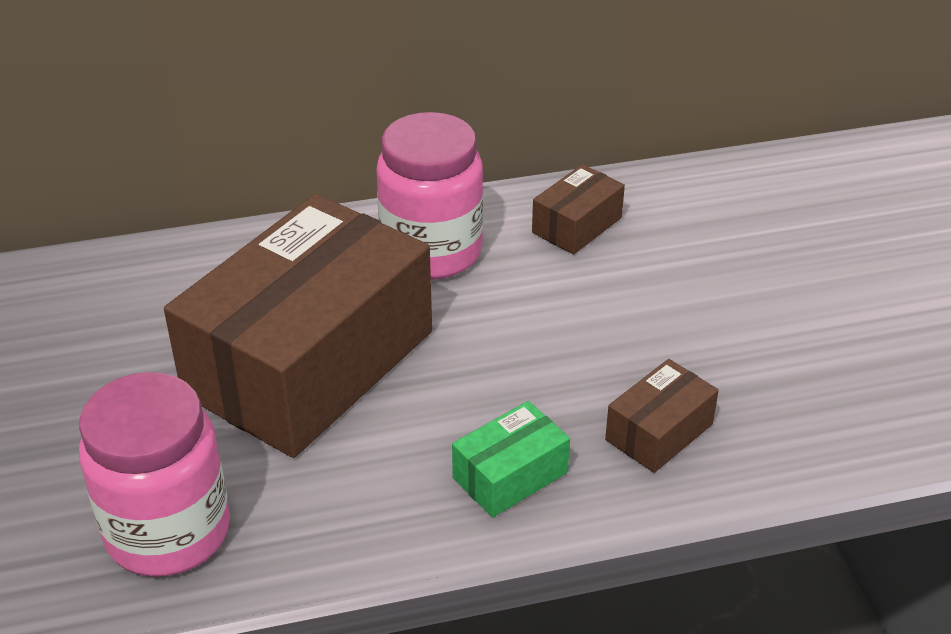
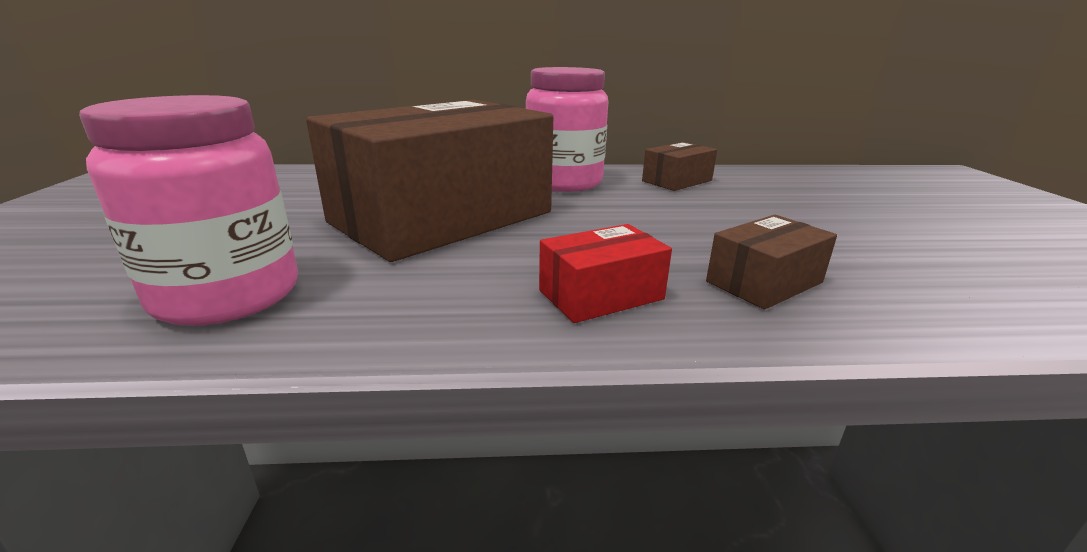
camera: 10 degrees right, 15 degrees down
(510, 475) = (601, 295): green box -> red box

